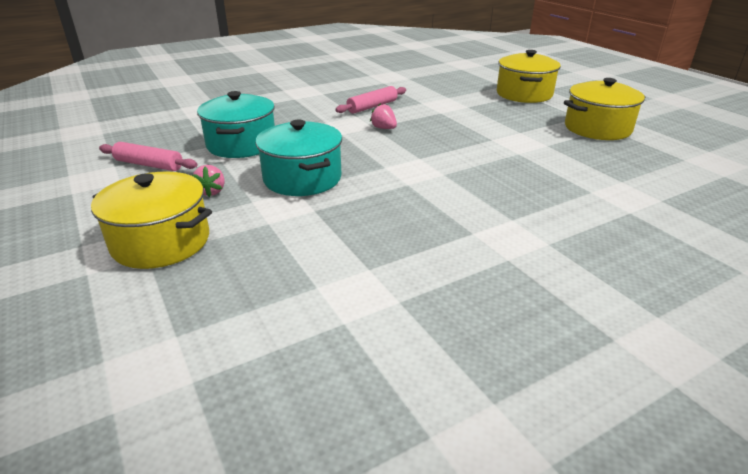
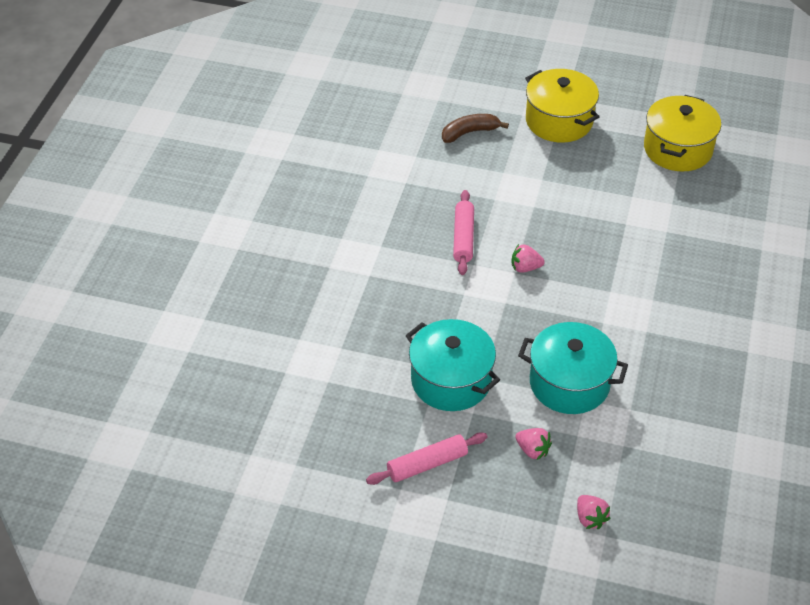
camera: 45 degrees left, 15 degrees up
(161, 242) = (590, 518): yellow pot -> pink strawberry
(456, 81) = (469, 132): none -> brown banana

